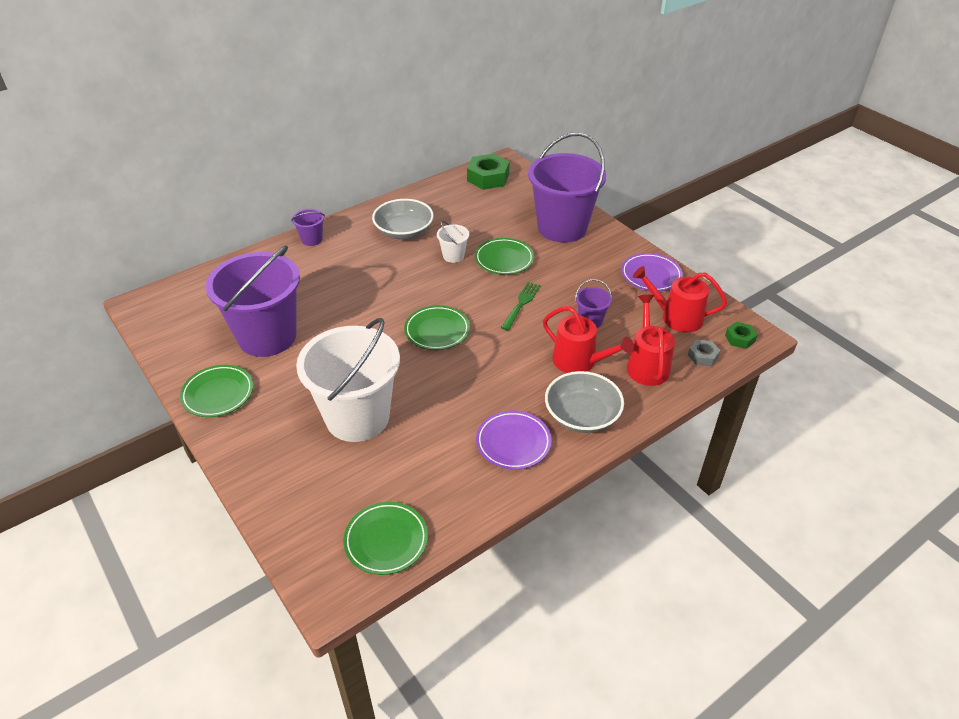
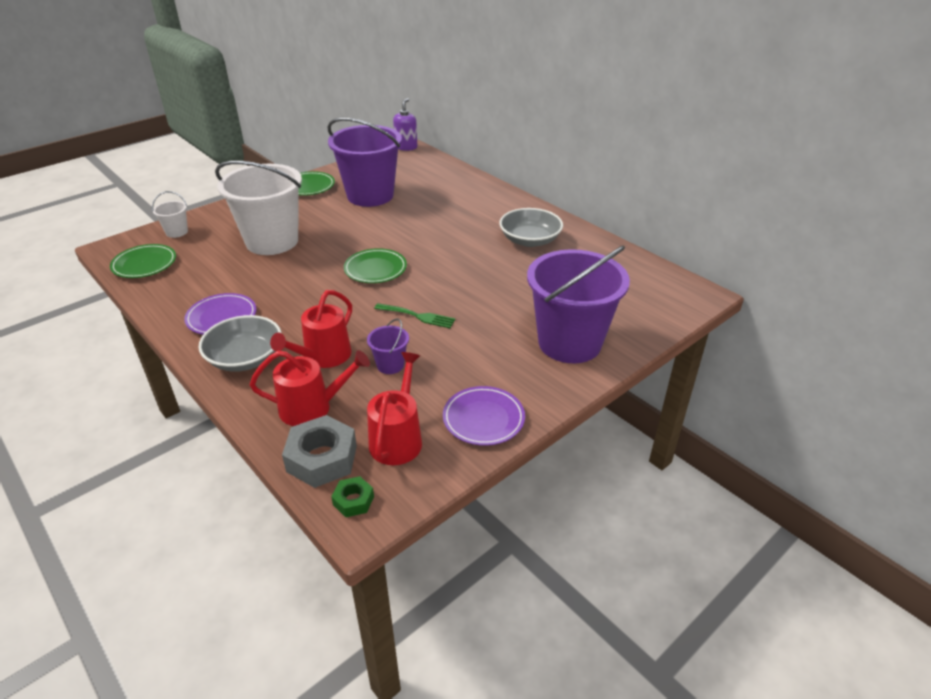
camera: 85 degrees right, 5 degrees down
(138, 306) = (406, 147): none -> purple soap dispenser
(312, 239) = (503, 197): purple bucket -> none
(453, 256) = (494, 271): white bucket -> white bucket (177, 232)
(488, 177) = (657, 284): green nut -> none
(504, 259) = (495, 302): green plate -> none
(703, 356) = (322, 458): grey nut -> grey nut, size x1.89

